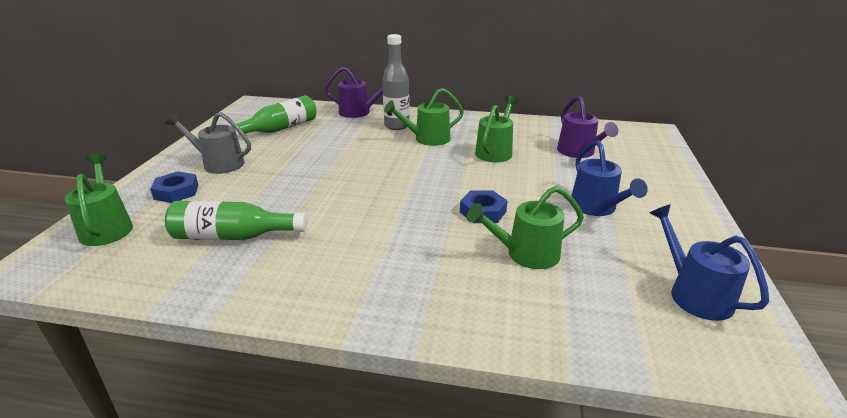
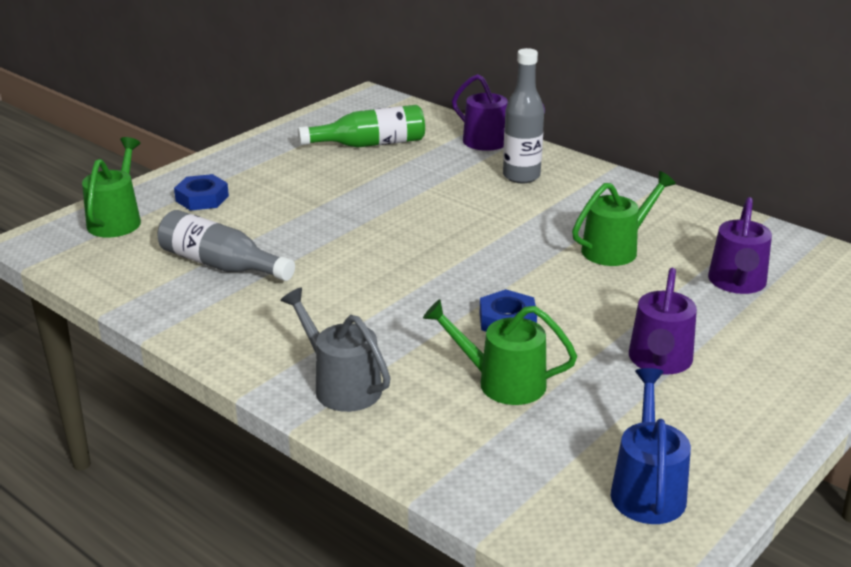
camera: 30 degrees right, 0 degrees up
(218, 163) = (267, 175): grey watering can -> grey watering can (341, 386)
(233, 236) = (220, 265): green bottle -> grey bottle
(427, 139) = (542, 206): green watering can -> none
(596, 208) = (659, 361): blue watering can -> purple watering can

